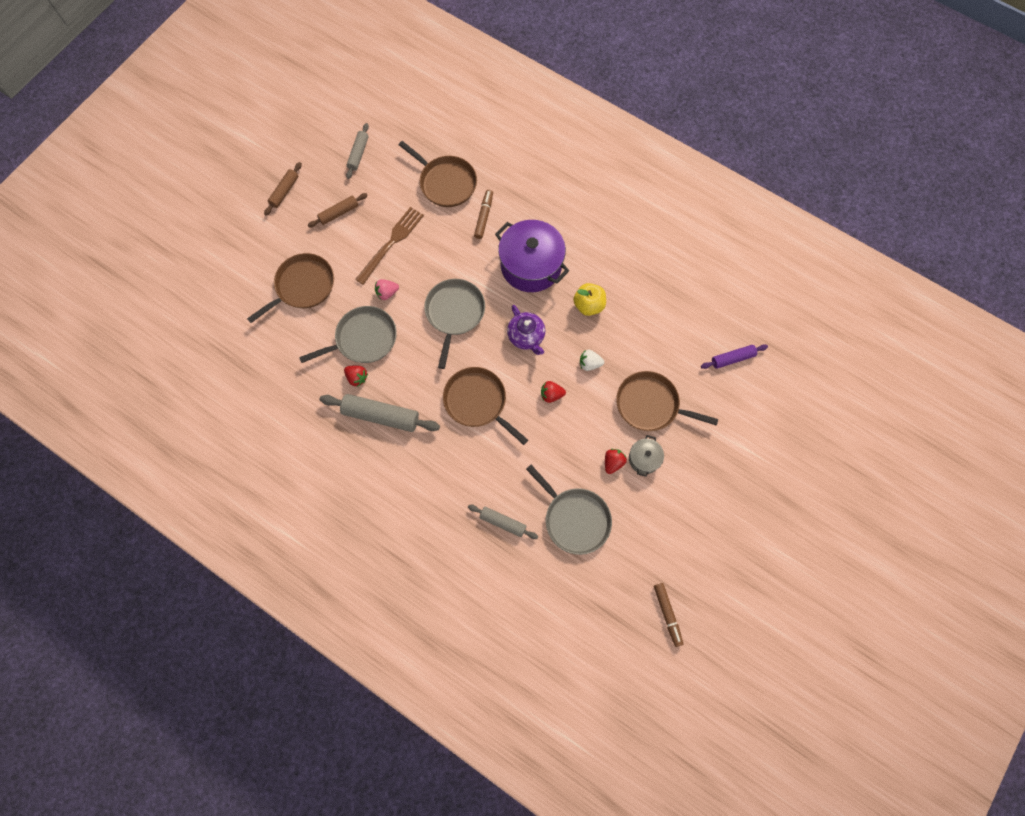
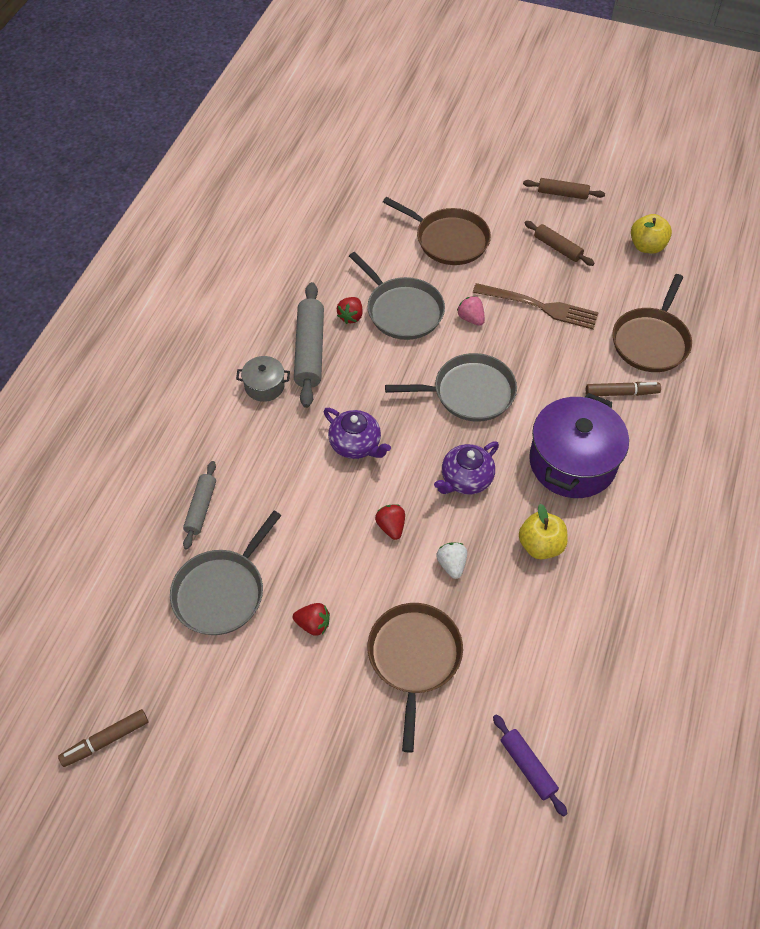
camera: 75 degrees right, 15 degrees down
(358, 154) = (647, 246): grey rolling pin -> yellow apple
(477, 402) = (356, 445): brown pan -> purple teapot
(644, 459) = (328, 665): grey pot -> grey pot (264, 386)

